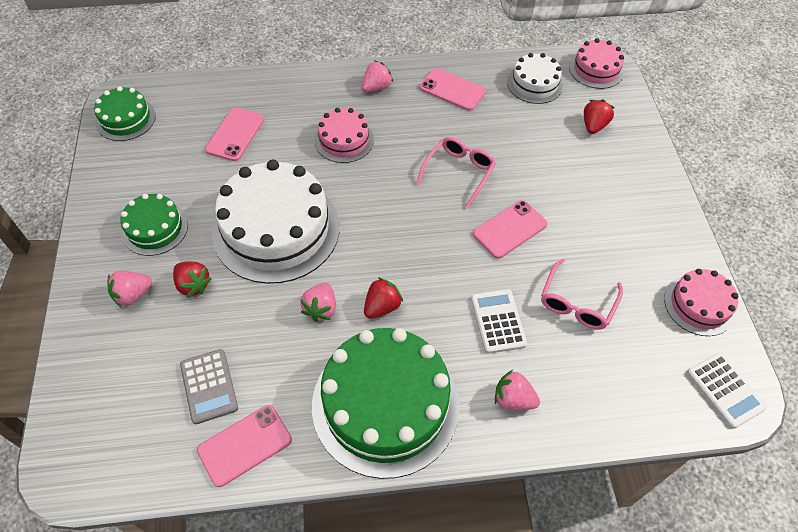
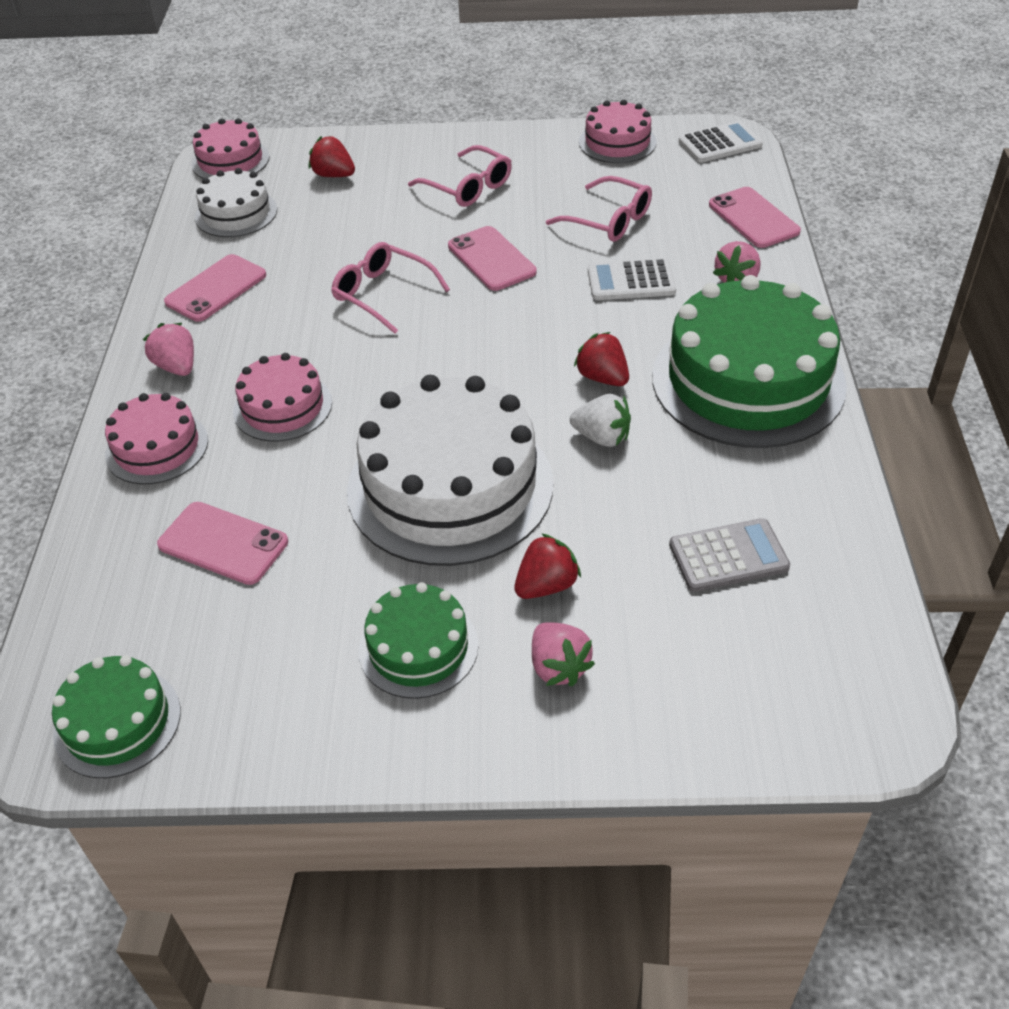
camera: 80 degrees left, 10 degrees down
(245, 445) = (815, 514): pink phone -> pink phone (753, 218)
(308, 93) = (157, 447): none -> pink cake
(321, 308) = (602, 437): pink strawberry -> white strawberry
(599, 206) = (468, 187): none -> pink glasses

